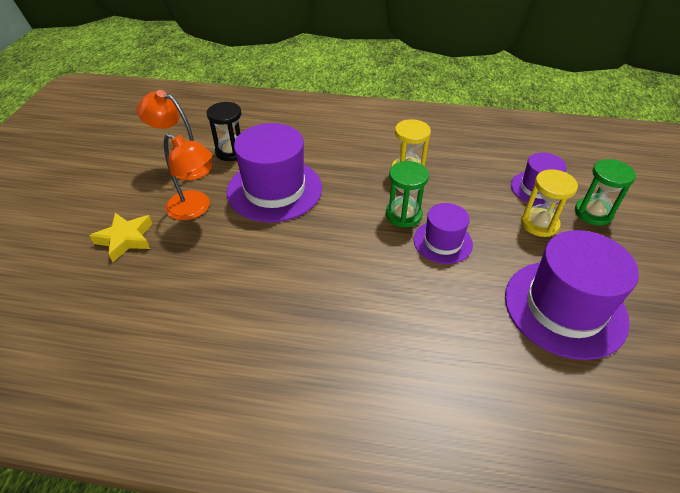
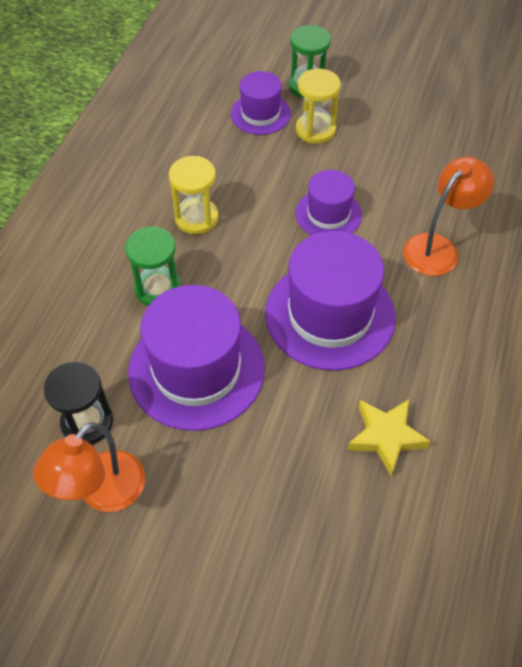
camera: 80 degrees left, 10 degrees up
(125, 239) = (262, 569): yellow star -> yellow star (386, 437)
(195, 209) = (216, 474): orange lamp -> orange lamp (438, 247)
(403, 215) = (278, 239): green hourglass -> green hourglass (158, 289)
(565, 308) = (427, 148): purple hat -> purple hat (330, 314)

